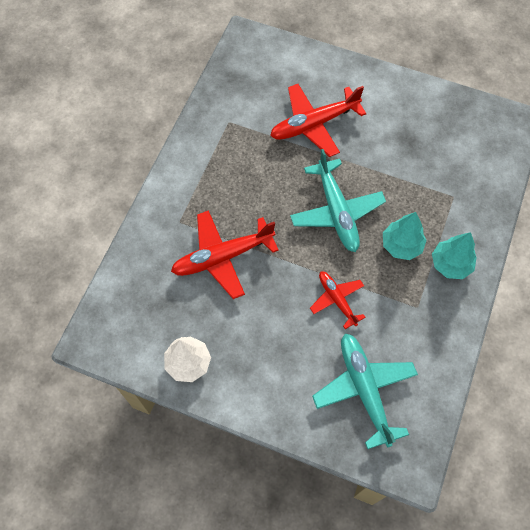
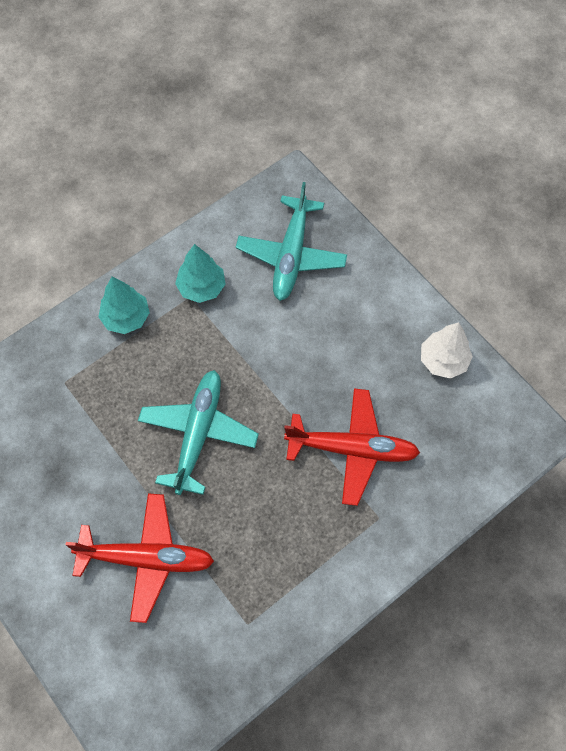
camera: 150 degrees left, 0 degrees up
(337, 300) = (262, 343): red plane -> none
(401, 245) = (159, 361): turquoise tree -> turquoise tree (201, 287)

